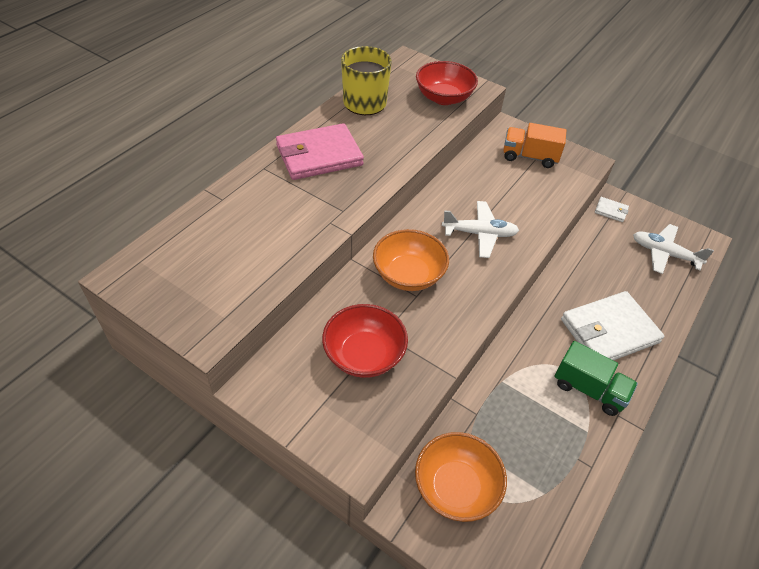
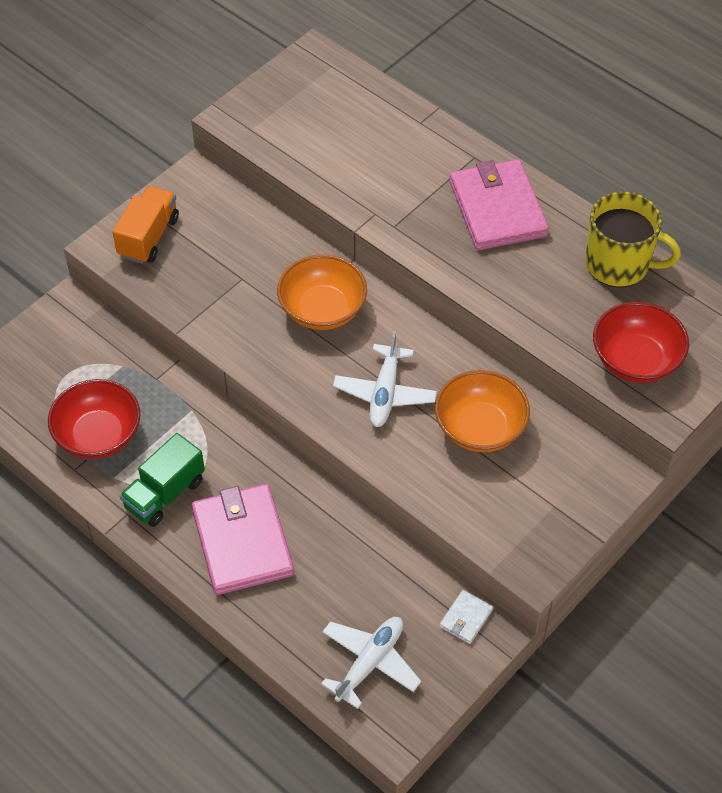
camera: 100 degrees right, 5 degrees up
(364, 355) = (217, 260): red bowl -> red bowl (98, 435)
(456, 487) = (82, 347): orange bowl -> orange bowl (480, 428)
(529, 157) = (545, 488): orange truck -> orange truck (148, 237)
(609, 331) = (242, 542): white wallet -> pink wallet

